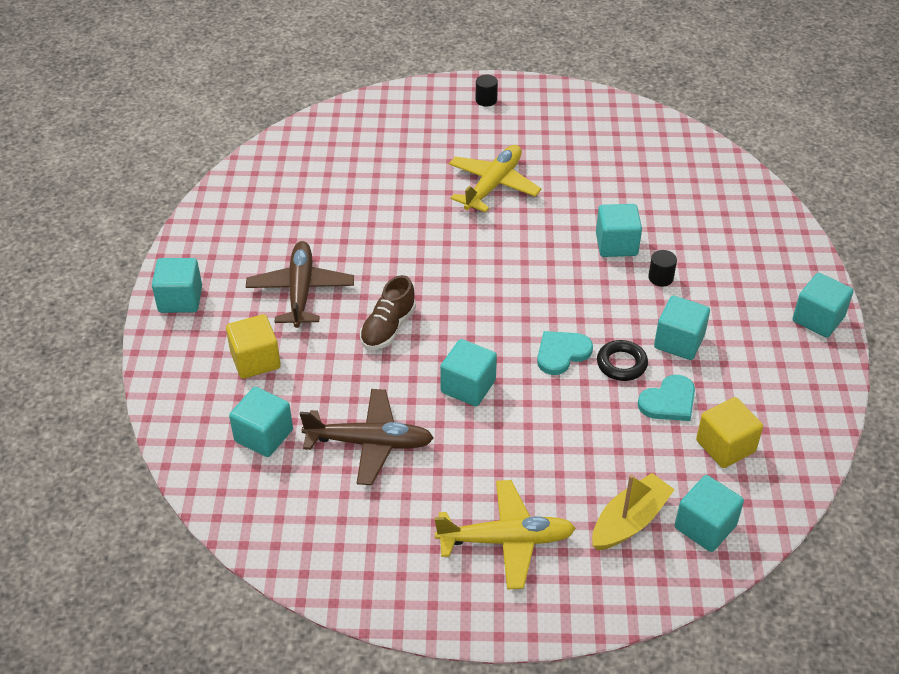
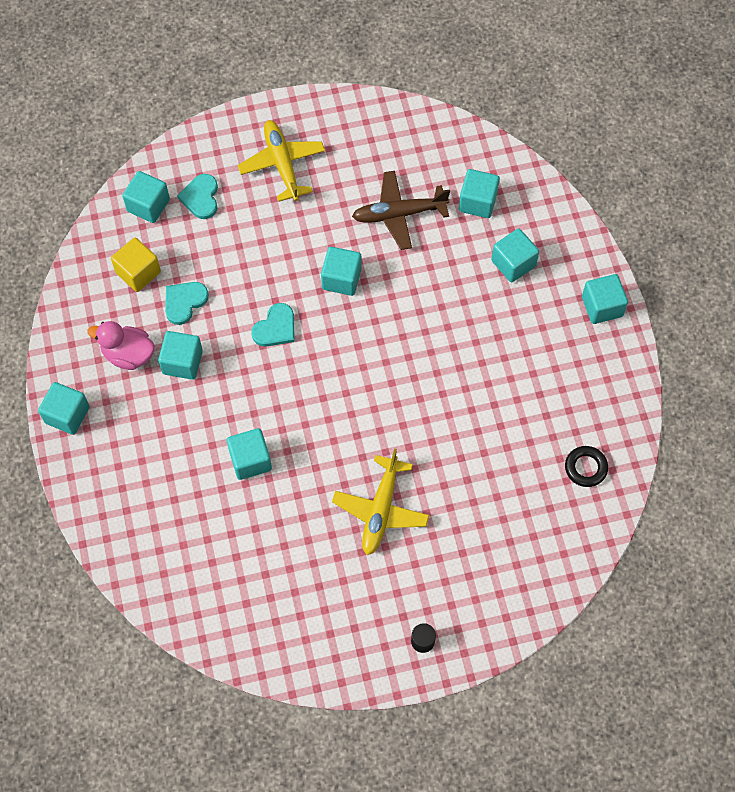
camera: 165 degrees right, 20 degrees up
(255, 360) = (513, 263): yellow cube -> turquoise cube
(301, 291) = (507, 339): brown plane -> none
(388, 328) = (422, 319): brown shoe -> none
(506, 540) = (282, 164): yellow plane -> yellow plane turned 90 degrees clockwise
(621, 364) = (226, 329): black ring -> black ring (585, 468)
(629, 521) = (201, 197): yellow boat -> turquoise heart
(660, 278) = (205, 429): black cylinder -> none
(743, 362) = (128, 354): none -> pink duck

